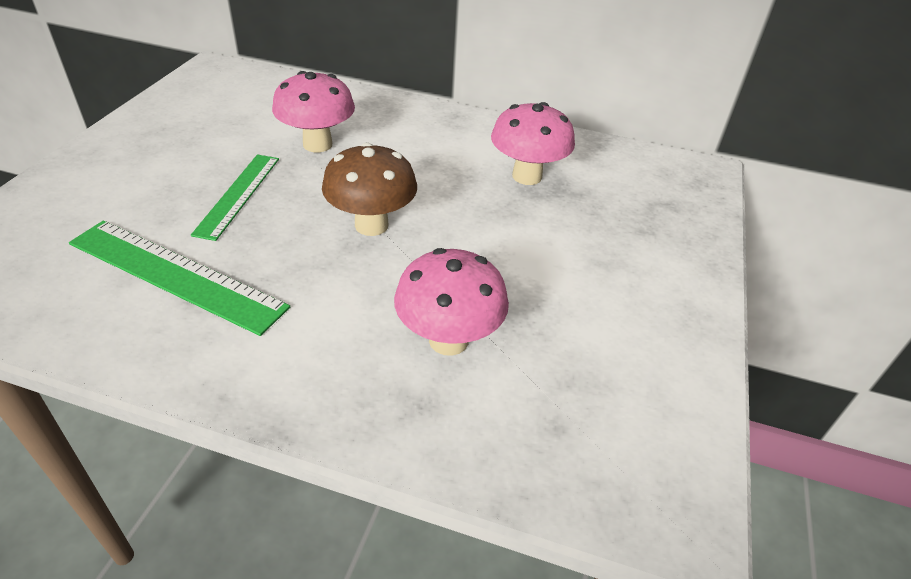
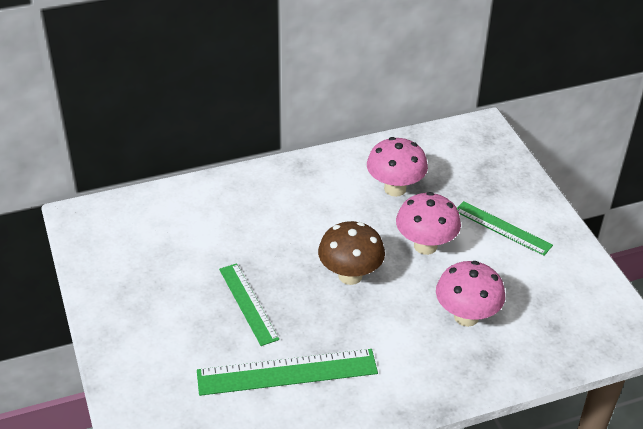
camera: 35 degrees left, 0 degrees up
(317, 144) = (245, 238): pink mushroom -> pink mushroom (425, 246)
(614, 273) = (502, 228): none -> green ruler

